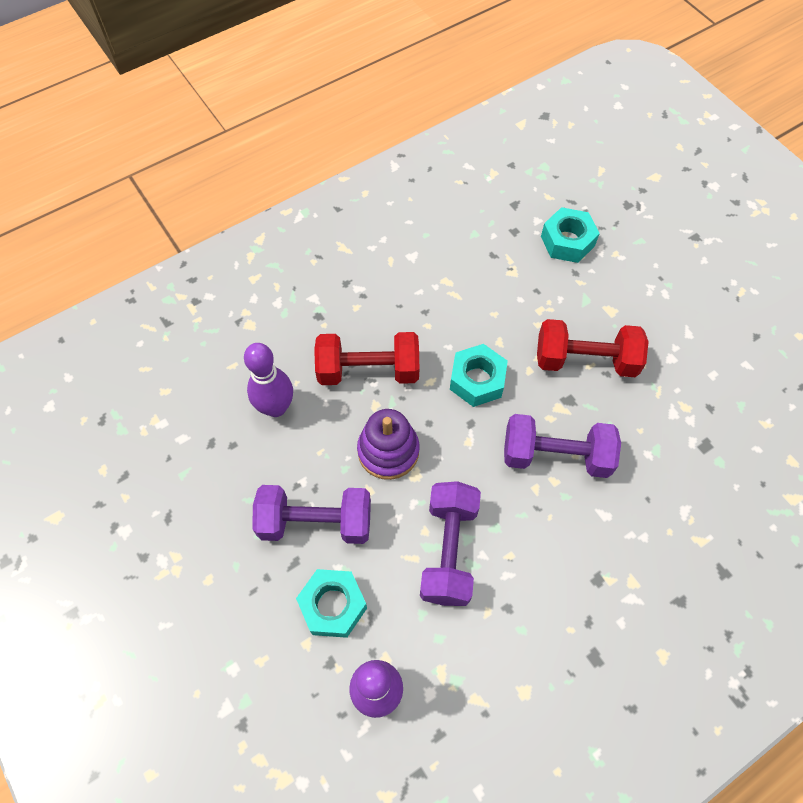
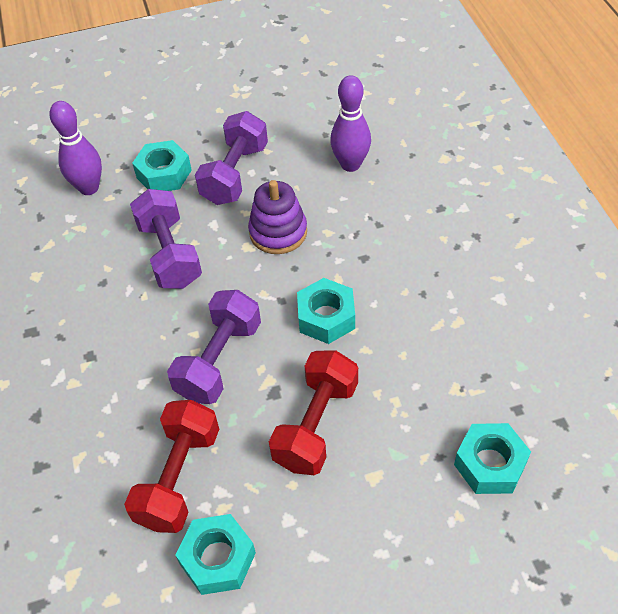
camera: 110 degrees right, 10 degrees down
(368, 370) = (366, 234): red dumbbell -> red dumbbell (178, 477)
(448, 550) = (170, 254): purple dumbbell -> purple dumbbell turned 45 degrees clockwise
(724, 396) = (218, 559): none -> turquoise nut

